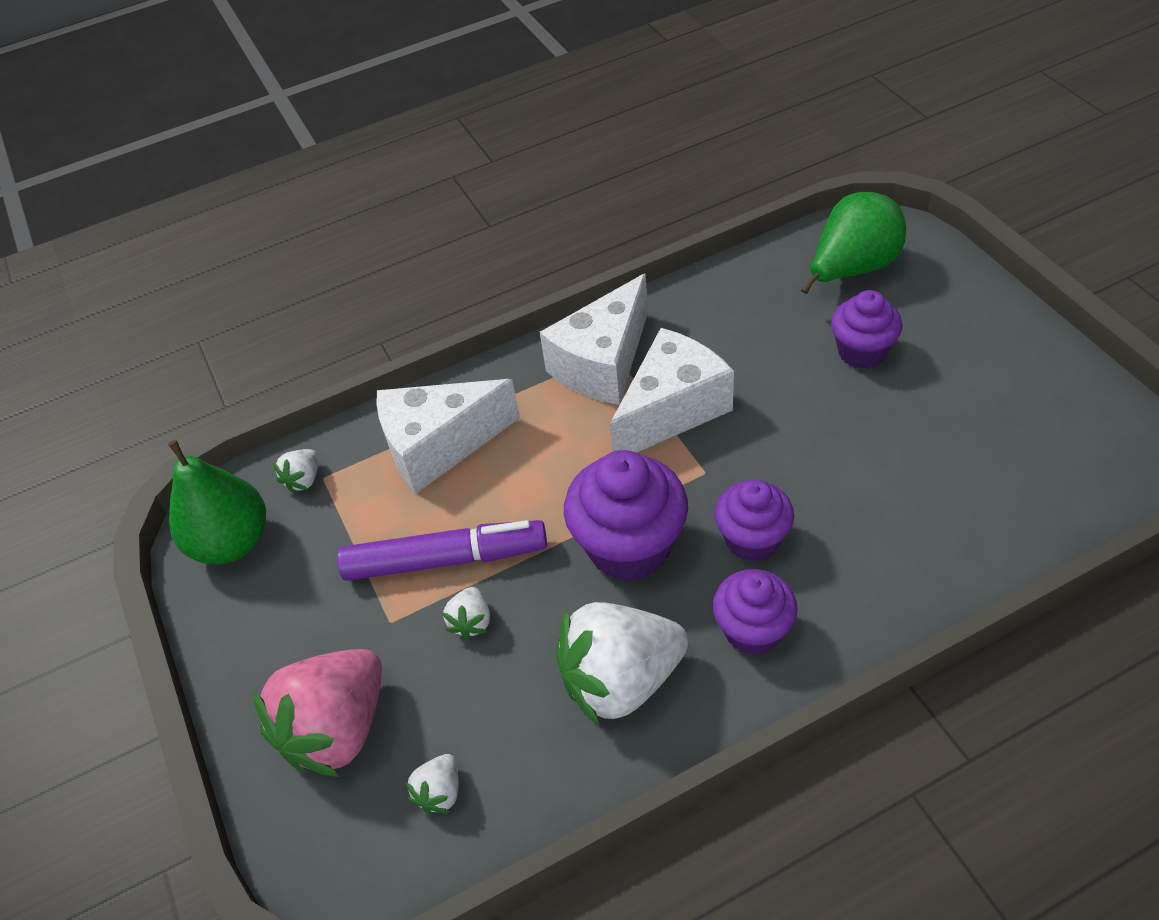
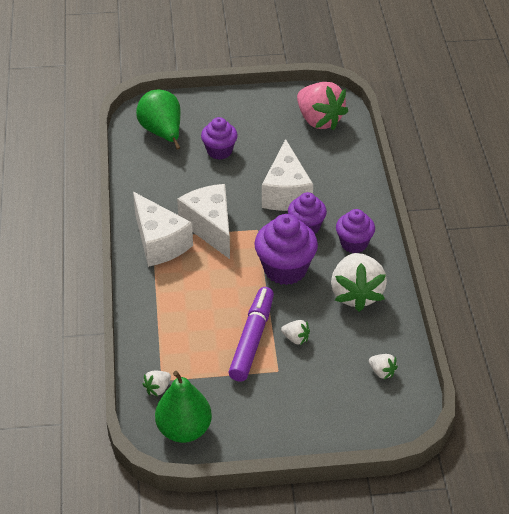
camera: 75 degrees left, 5 degrees down
(304, 479) = (158, 389): white strawberry -> white strawberry turned 90 degrees clockwise
(337, 729) = (330, 404): pink strawberry -> pink strawberry (319, 120)
(439, 446) = (173, 324): white cheese -> white cheese (286, 193)

